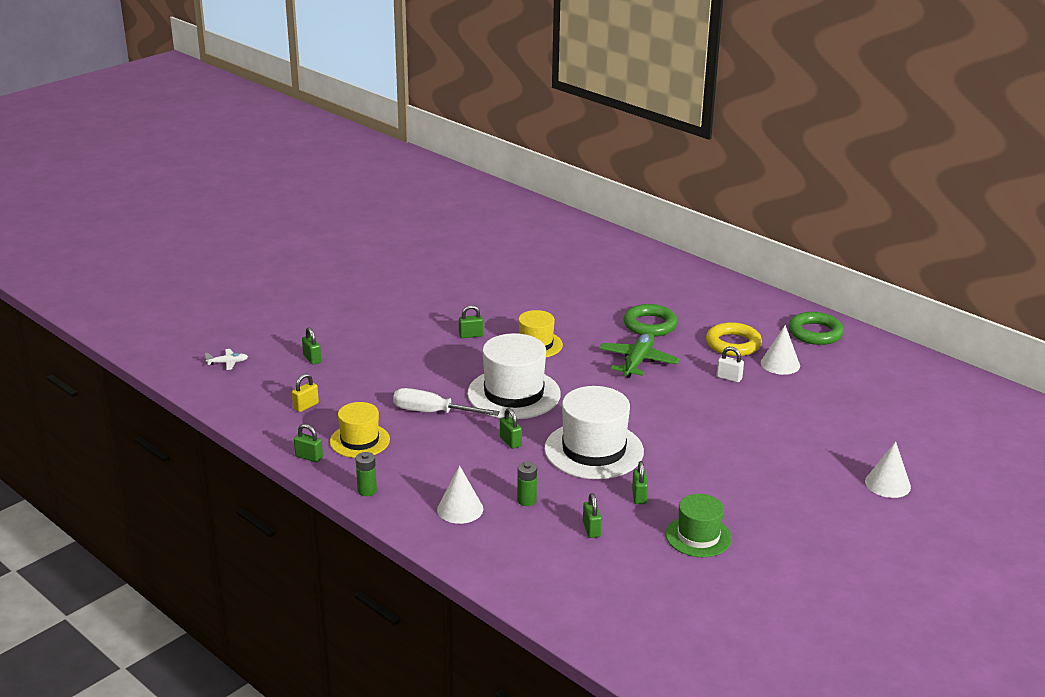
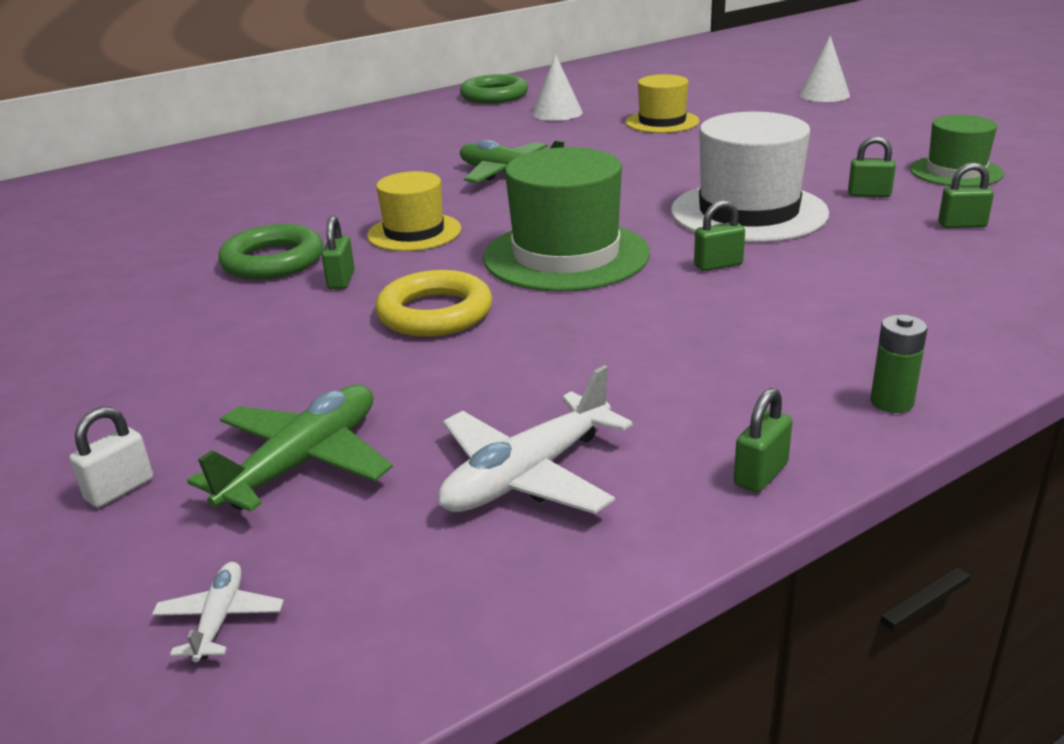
camera: 75 degrees left, 0 degrees up
(306, 406) = (527, 475): yellow padlock -> white plane
(312, 359) = (303, 462): green padlock -> green plane
(359, 440) = (696, 406): yellow hat -> yellow hat (662, 122)
(433, 412) = (605, 325): white screwdriver -> none
(460, 509) = (934, 313): white cone -> none
(514, 394) = (566, 255): white hat -> green hat
(526, 500) = (895, 262): green battery -> none
(650, 325) = (412, 162): green ring -> green ring (273, 261)
(729, 378) = (578, 135): white padlock -> white padlock (120, 489)
(733, 344) = (495, 128): yellow ring -> yellow ring (435, 313)

